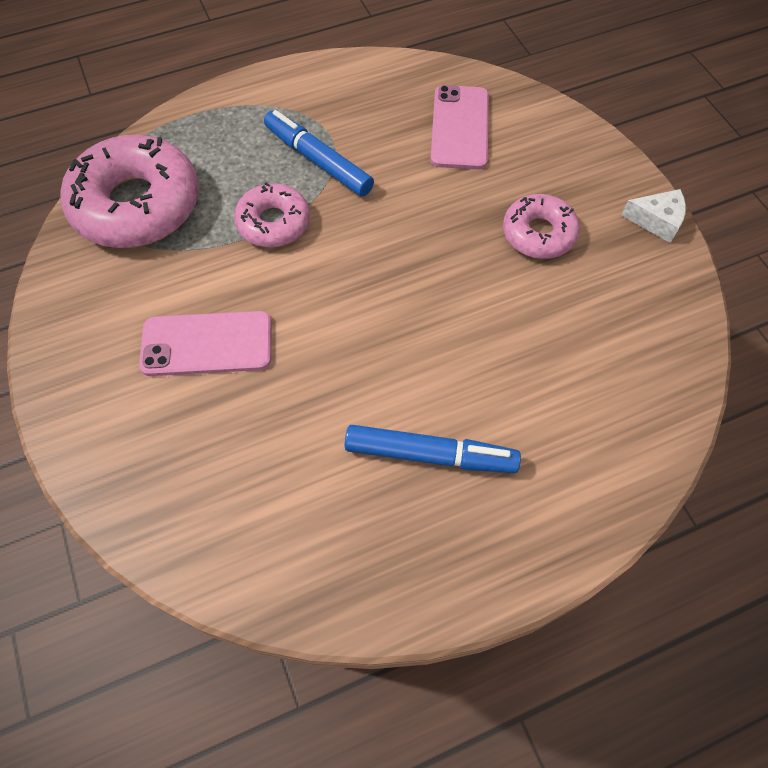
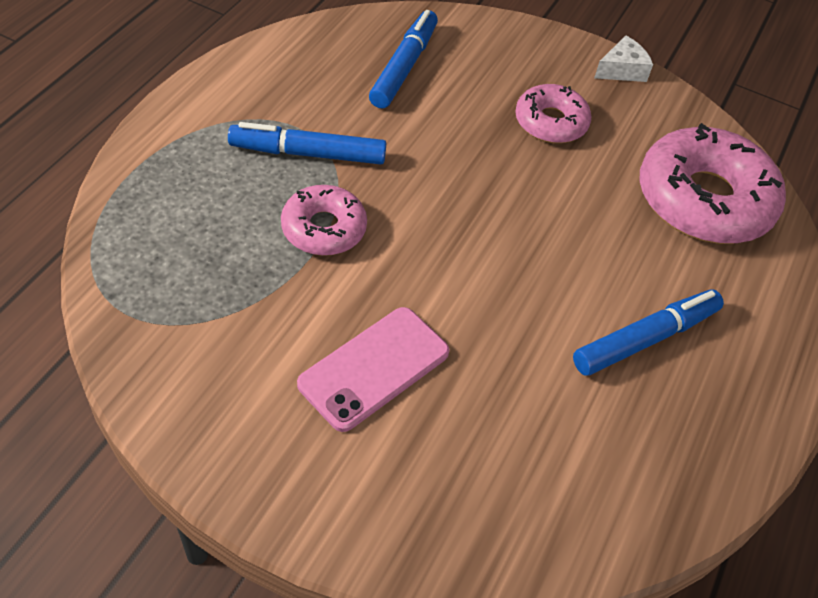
camera: 45 degrees left, 10 degrees down
(137, 205) = (167, 284): pink donut -> pink donut (704, 200)
(460, 127) = (404, 67): pink phone -> blue marker

